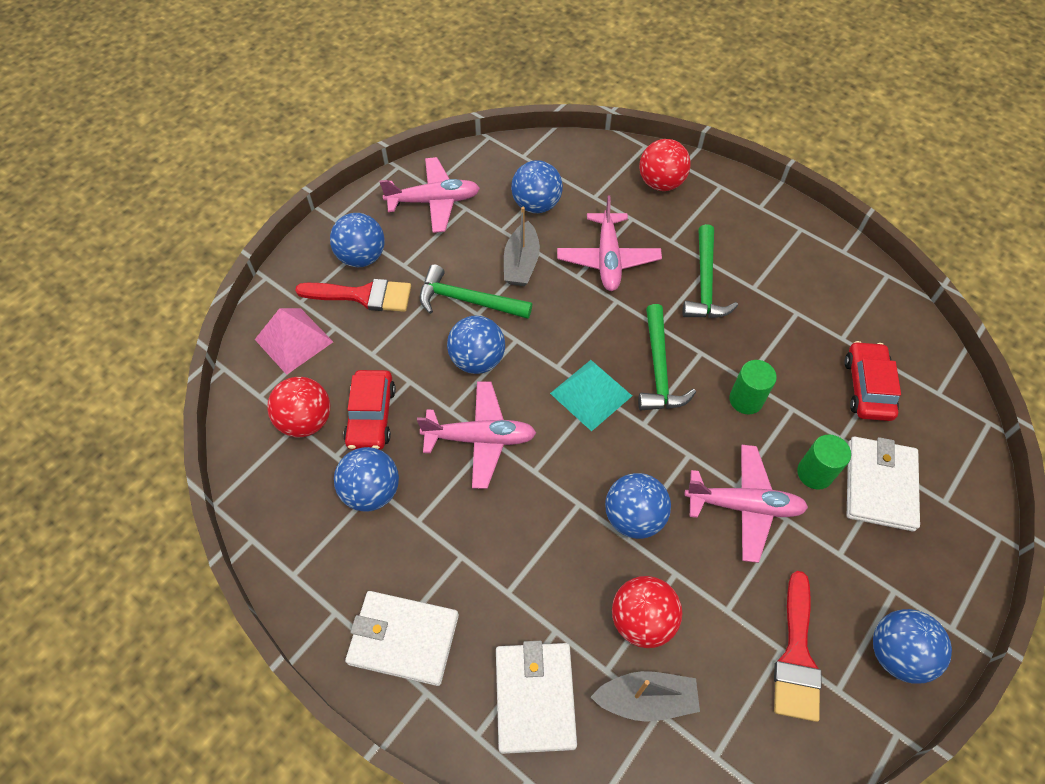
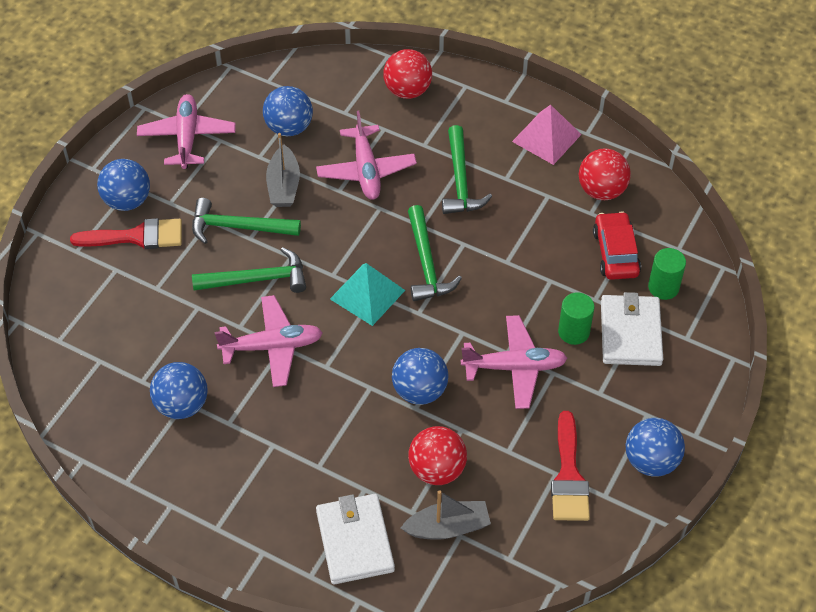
camera: 10 degrees left, 5 degrees down
(293, 340) = (79, 287): pink pyramid -> pink pyramid (546, 138)
(306, 421) = (108, 355): red ball -> red ball (601, 190)
(371, 416) = (168, 342): red car -> none
(403, 638) = (235, 515): white wallet -> none
(433, 201) = (187, 137): pink plane -> pink plane turned 75 degrees counterclockwise
(477, 360) = (257, 279): blue ball -> green hammer
(746, 400) = (508, 279): green cylinder -> green cylinder (663, 287)

